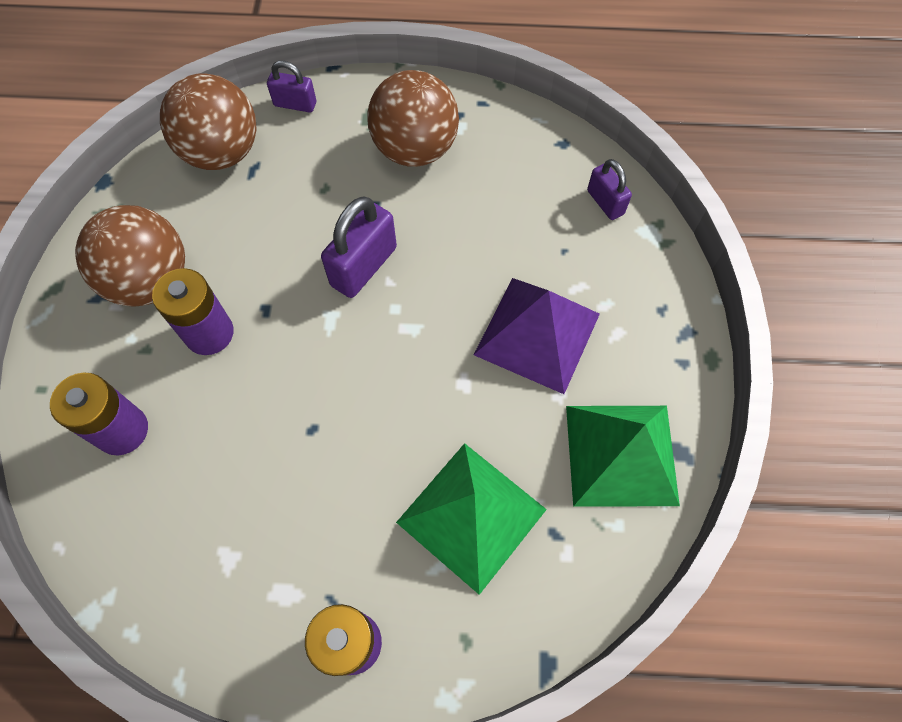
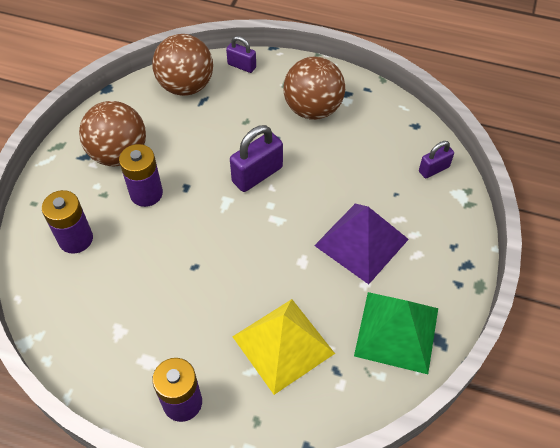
camera: 15 degrees right, 10 degrees down
(471, 515) = (283, 345): green pyramid -> yellow pyramid
(605, 202) = (433, 169): purple padlock -> purple padlock turned 75 degrees clockwise

